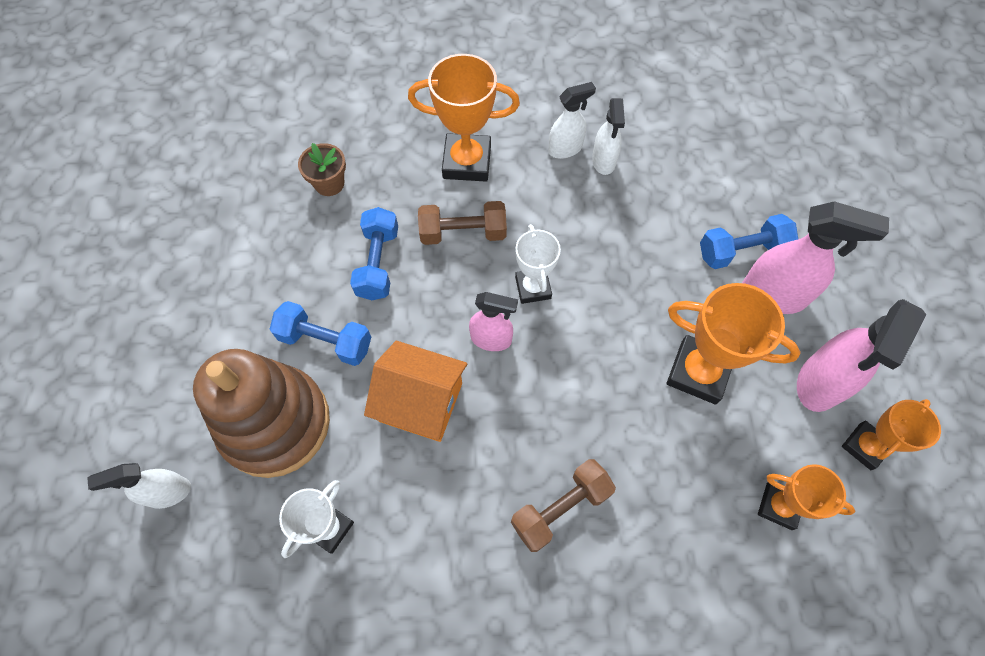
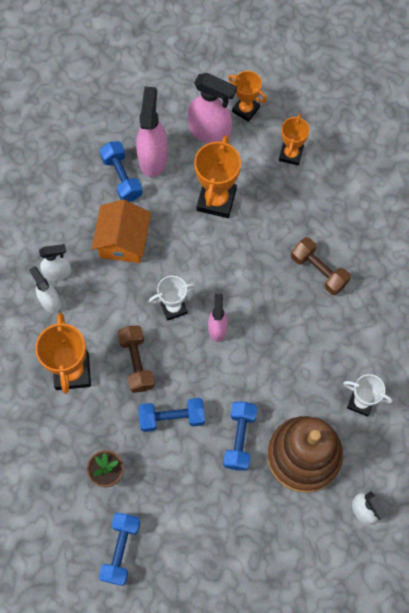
camera: 100 degrees left, 5 degrees up
(233, 185) = (121, 550): none -> blue dumbbell
(420, 402) = (270, 365): orange house -> orange house (123, 241)

